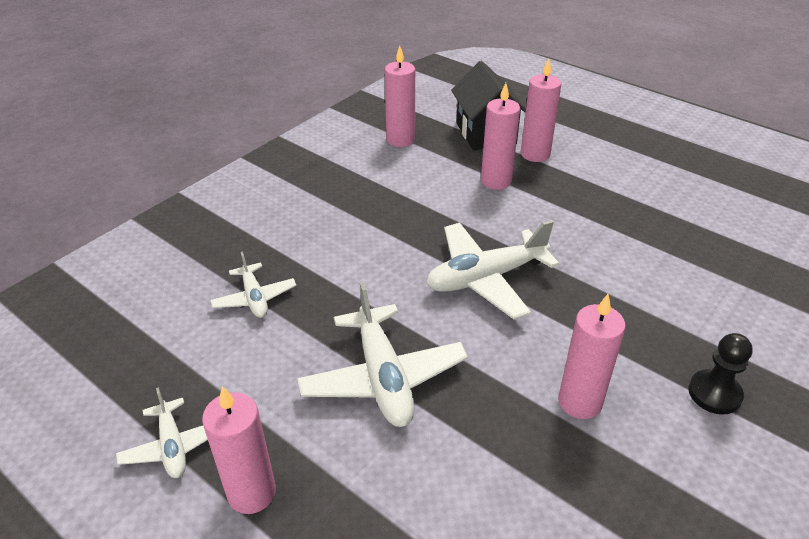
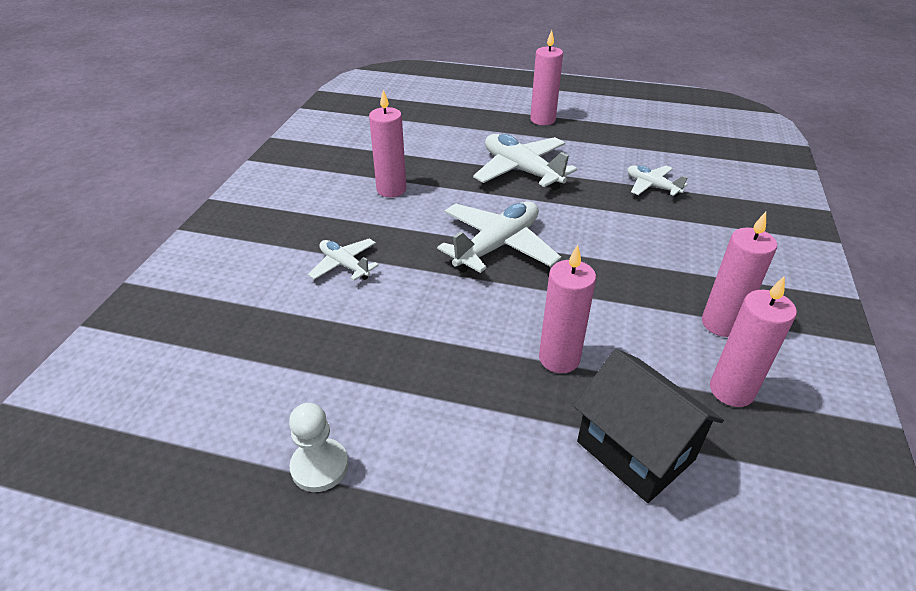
camera: 155 degrees right, 0 degrees up
(172, 446) = (599, 122): white plane -> white plane (344, 265)
(535, 154) = (539, 428): pink candle -> pink candle (721, 324)
(680, 171) = (319, 466): none -> white pawn
(714, 393) = (299, 216): black pawn -> none

